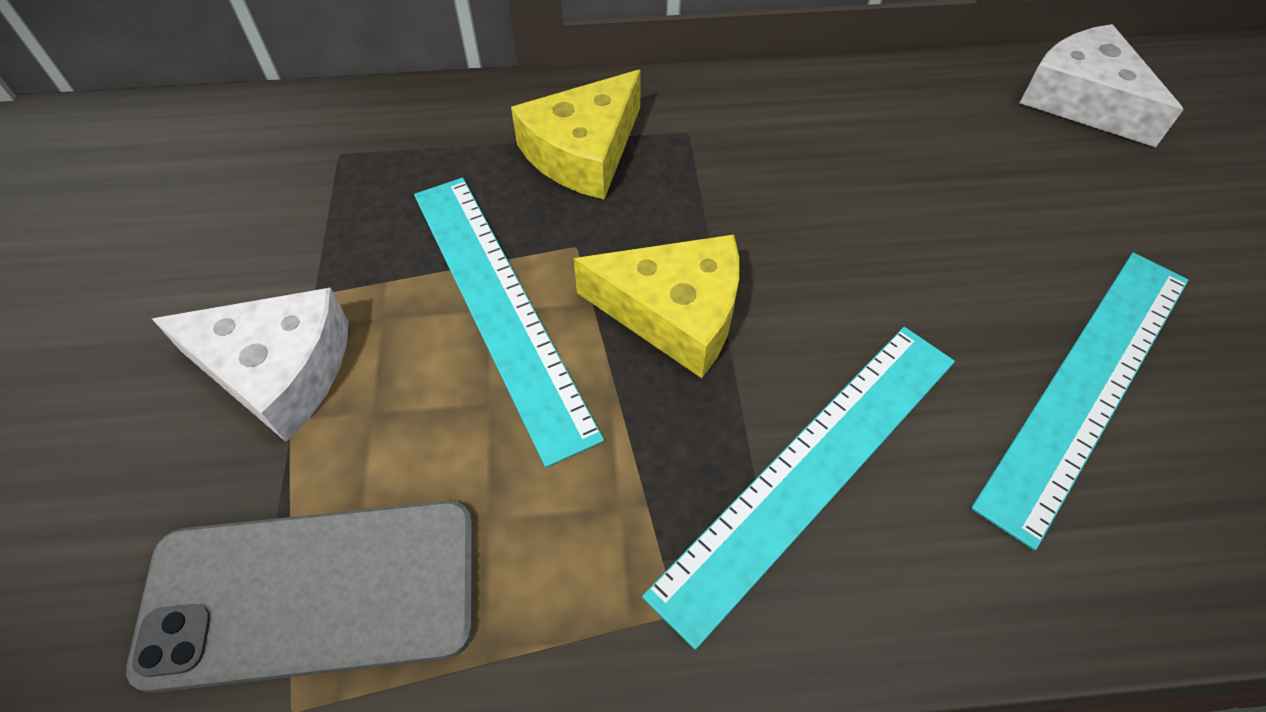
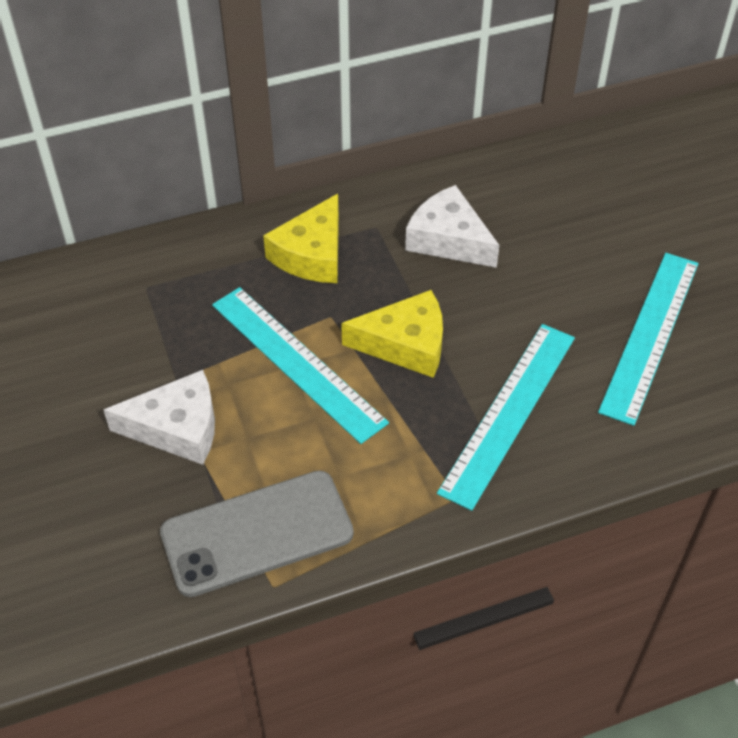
camera: 15 degrees left, 5 degrees down
(1082, 100) = (624, 156): white cheese -> white cheese (448, 239)

